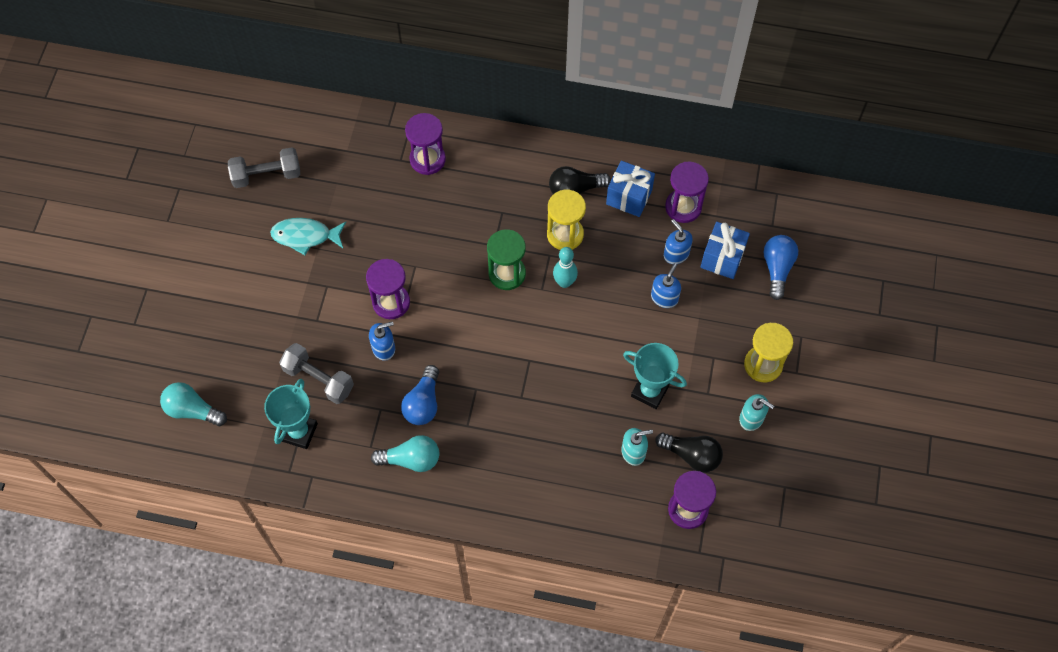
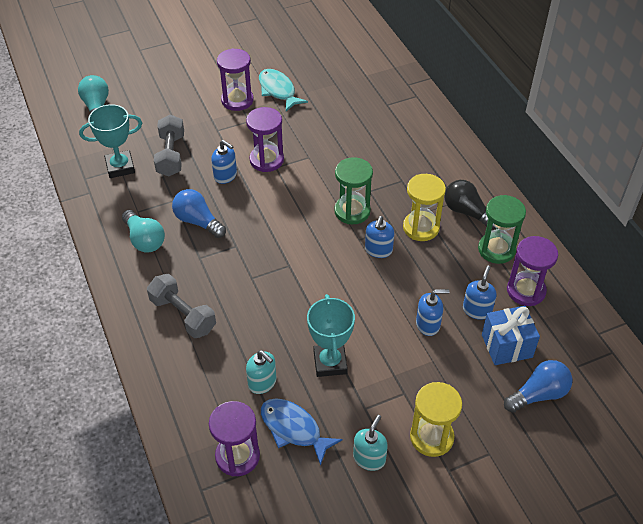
camera: 55 degrees right, 15 degrees down
(266, 175) = (307, 49): grey dumbbell -> grey dumbbell (183, 315)
(423, 403) = (198, 221): blue light bulb -> blue light bulb turned 60 degrees clockwise
(427, 159) = (402, 117): purple hourglass -> purple hourglass (237, 100)
(564, 282) = (378, 250): turquoise bowling pin -> blue soap dispenser
(629, 197) = (496, 249): blue gift -> green hourglass
(691, 455) = (293, 429): black light bulb -> blue fish
(751, 418) = (369, 458): turquoise soap dispenser -> turquoise soap dispenser turned 150 degrees counterclockwise

